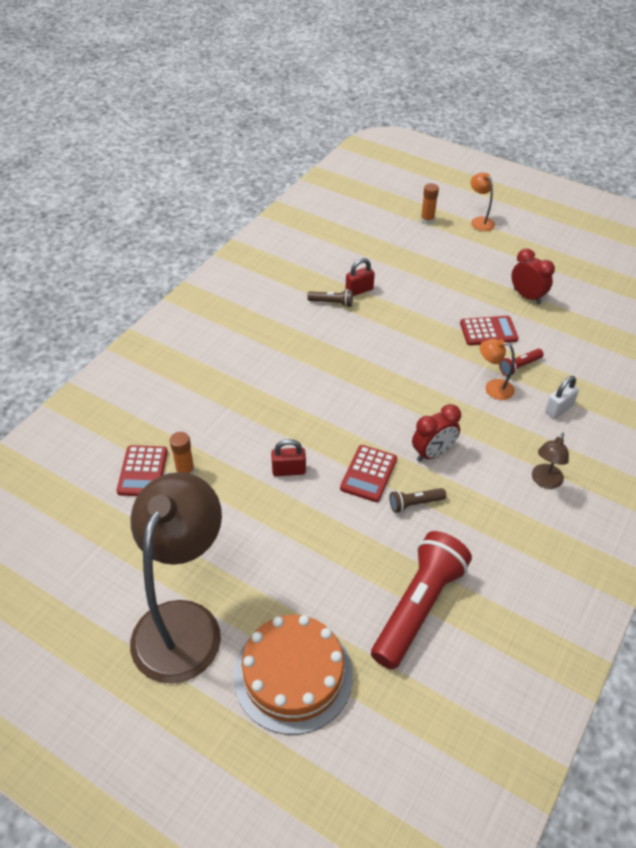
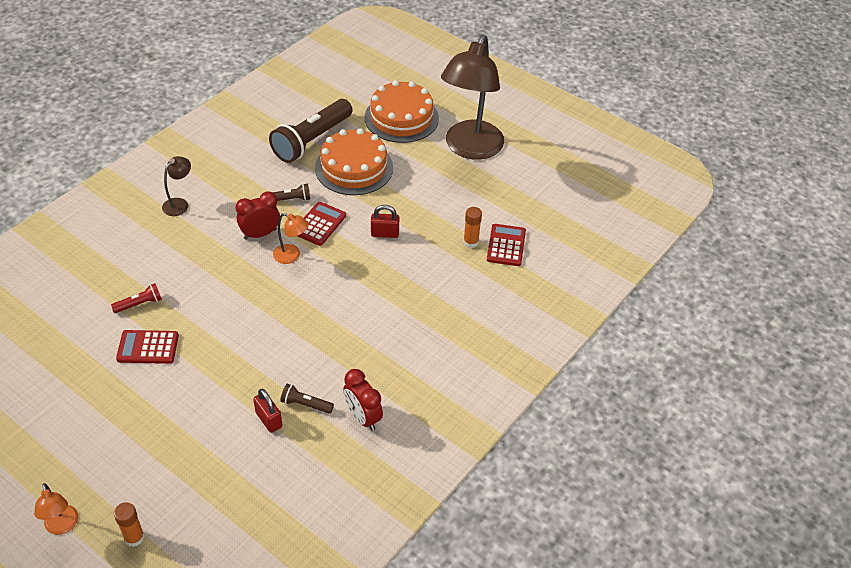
camera: 175 degrees left, 0 degrees up
(346, 564) = (354, 168): none -> orange cake
(359, 290) = (269, 419): red padlock -> red padlock turned 75 degrees clockwise
(418, 607) = (312, 140): red flashlight -> brown flashlight
(493, 388) = (178, 285): orange lamp -> orange lamp (292, 256)
(527, 296) = (78, 389): red clock -> red clock (363, 417)
(558, 409) = (129, 259): white padlock -> none

